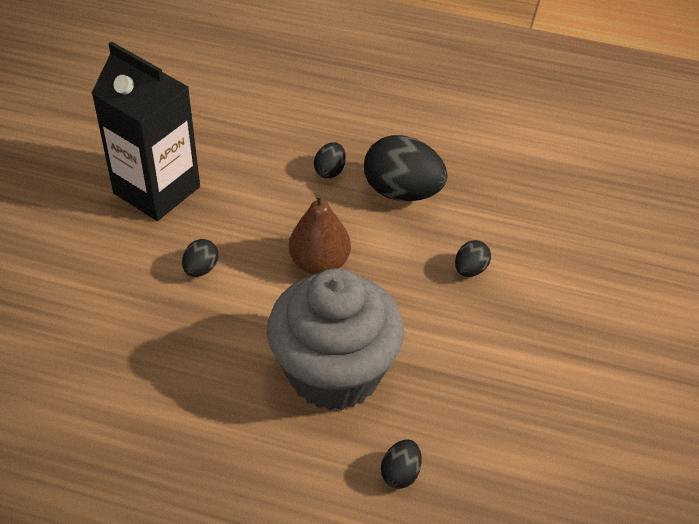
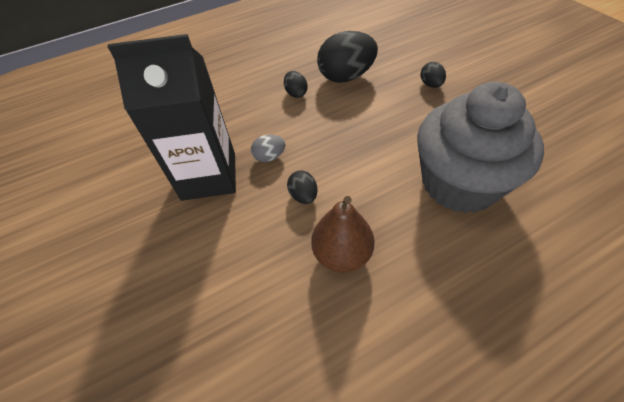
camera: 40 degrees left, 5 degrees up
(222, 213) = (269, 157): none -> grey egg
(319, 263) = (361, 138): brown pear -> brown pear (342, 254)
(400, 473) = (572, 202): black egg -> none

